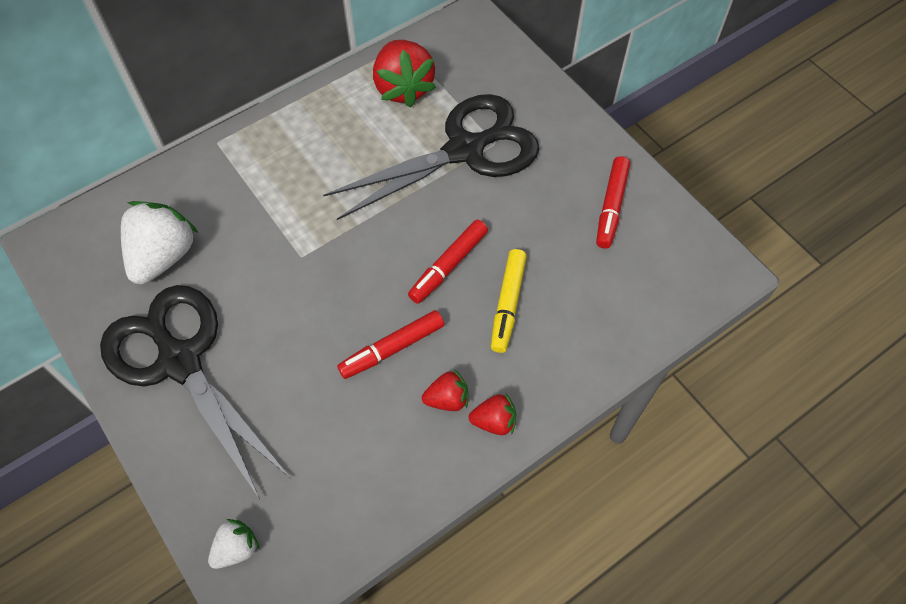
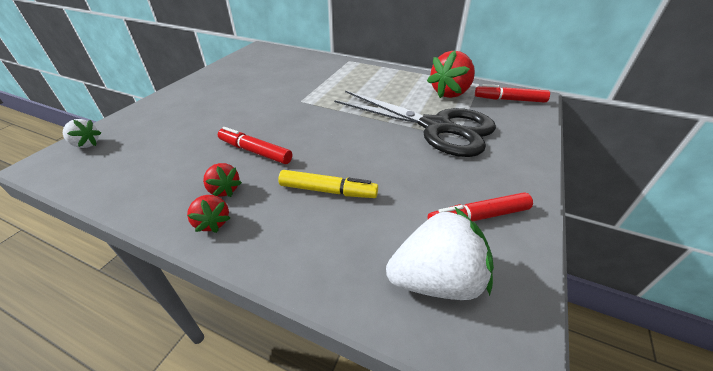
camera: 60 degrees right, 20 degrees down
(163, 256) = (271, 69): white strawberry -> white strawberry (436, 280)
(180, 361) = (210, 91): black scissors -> none
(448, 266) = (338, 152): red marker -> red marker (509, 100)
(508, 304) = (328, 191): yellow marker -> yellow marker turned 150 degrees counterclockwise

